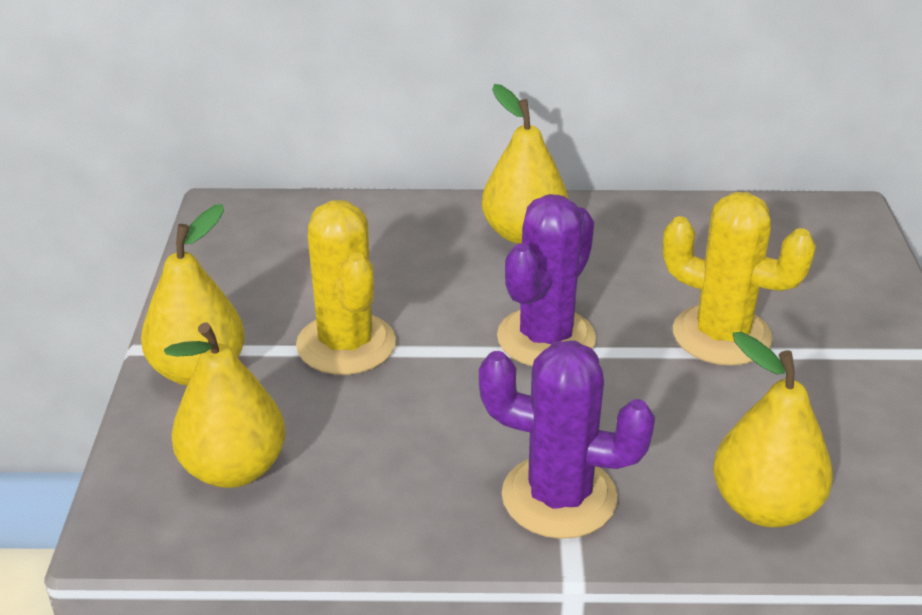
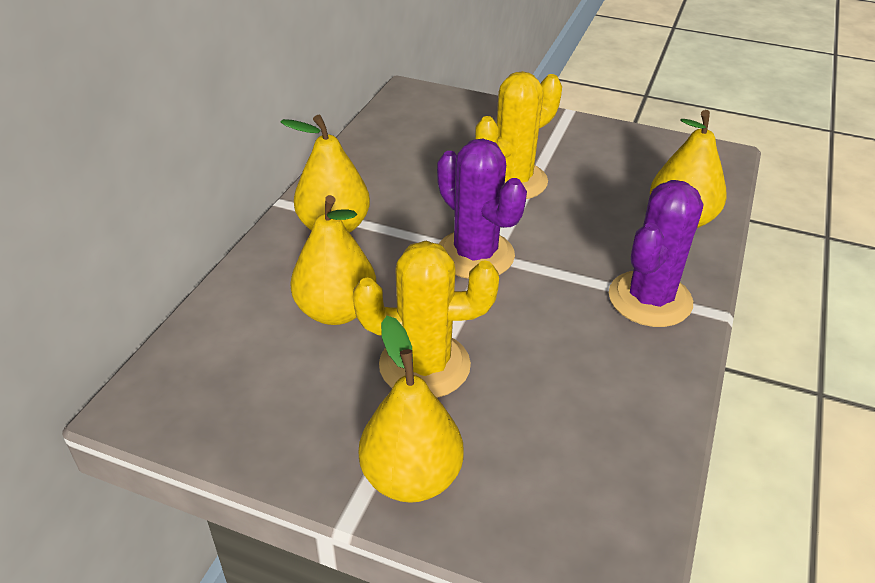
camera: 70 degrees left, 5 degrees up
(234, 469) = (563, 476): yellow pear -> yellow pear (336, 311)

